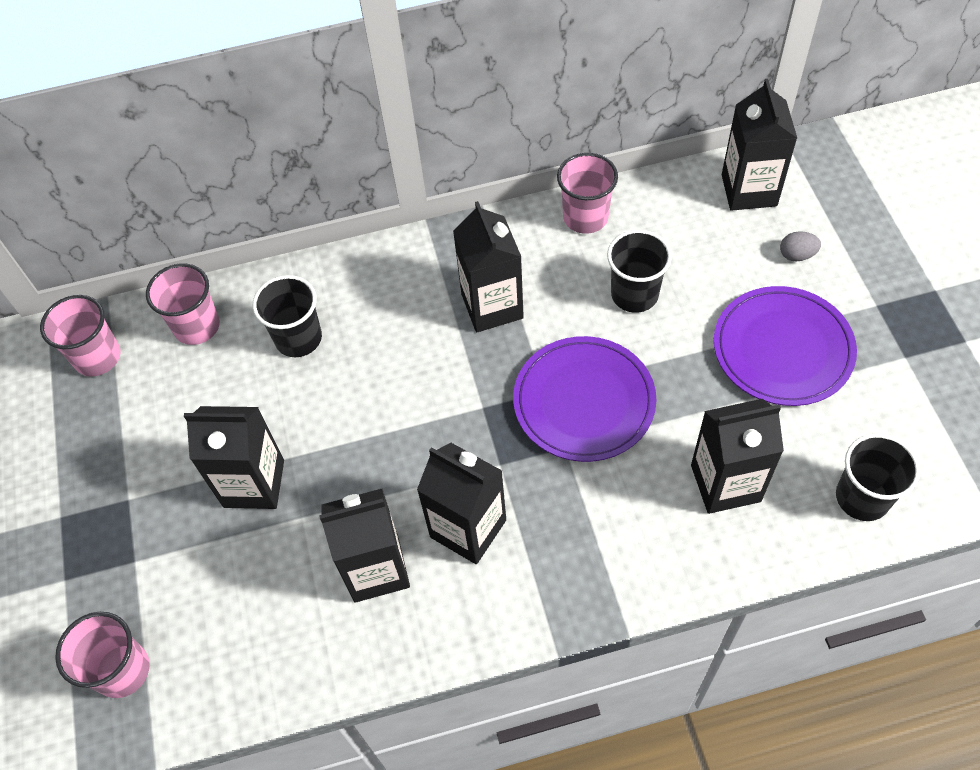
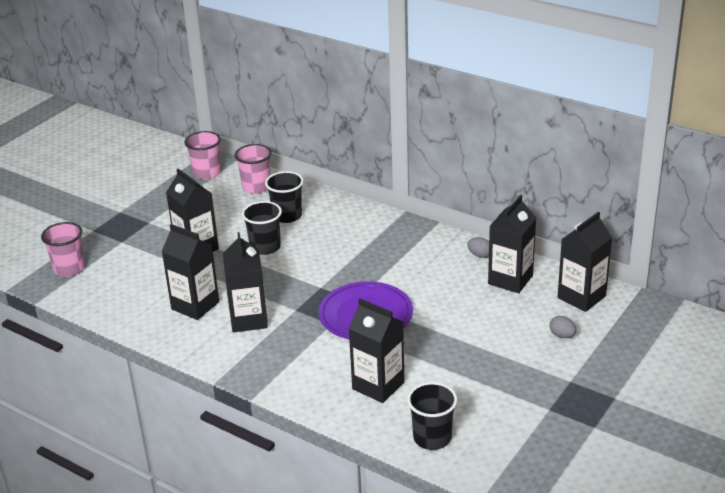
camera: 45 degrees right, 25 degrees down
(492, 306) = (382, 257): black carton -> black carton (510, 280)
(585, 217) = (479, 255): pink cup -> grey egg
(634, 294) = (454, 296): black cup -> black cup (265, 247)
(782, 349) = (490, 362): purple plate -> none

